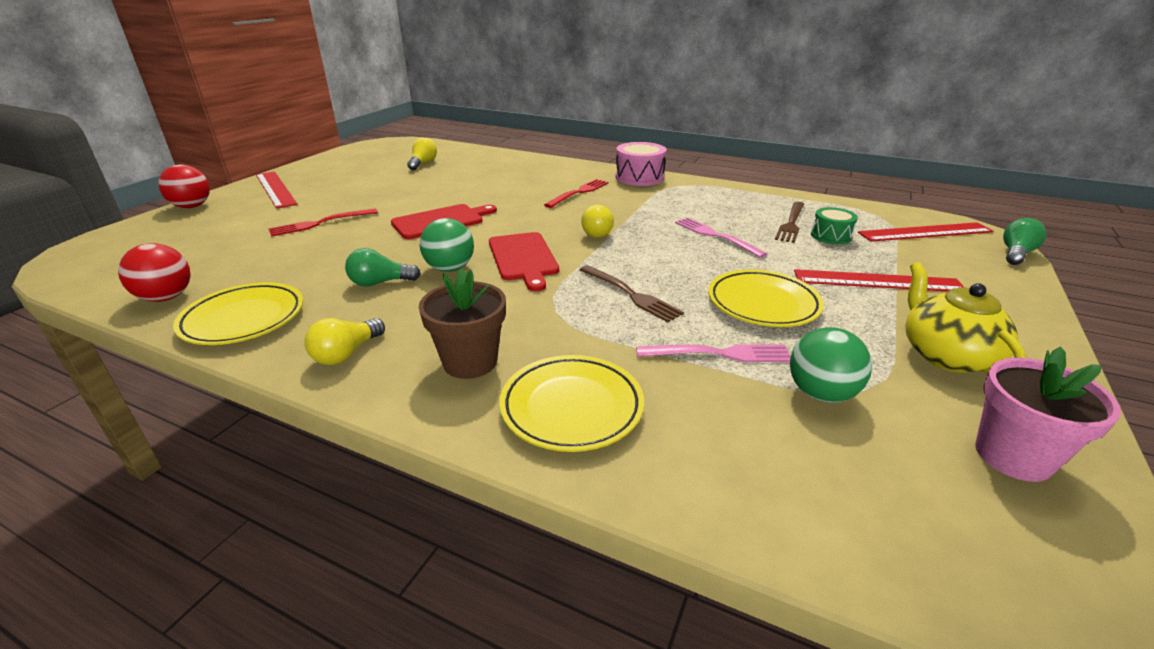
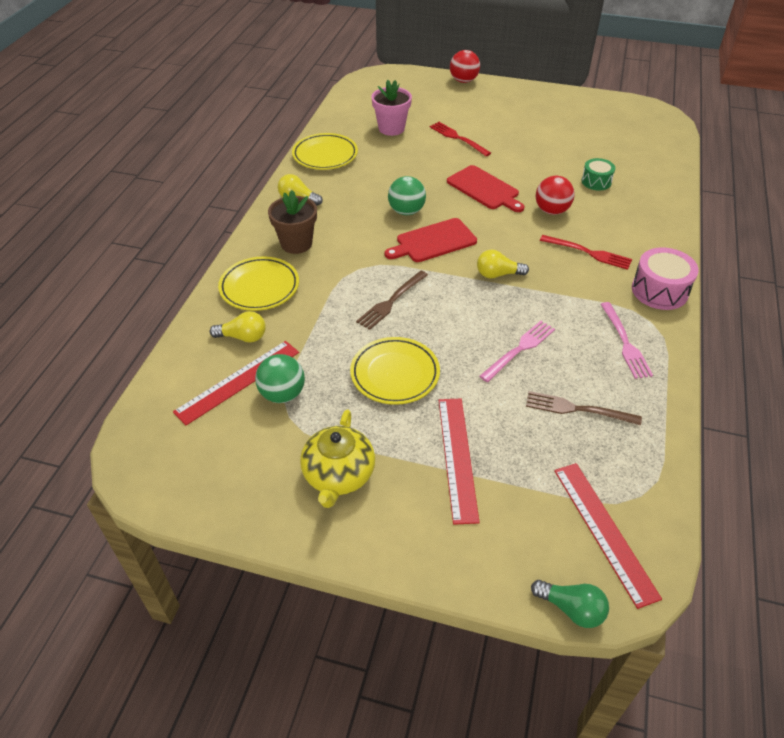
camera: 80 degrees right, 15 degrees up
(166, 297) = (342, 123): red ball -> red ball (551, 211)
(275, 189) = (511, 99): red ruler -> red ruler (238, 381)
(380, 283) = (378, 188): green light bulb -> none
(423, 163) = (613, 148): yellow light bulb -> yellow light bulb (243, 337)
(720, 354) = (321, 348): pink fork -> pink fork (625, 343)
(831, 236) = (556, 438): green drum -> green drum (596, 181)
(946, 355) = (338, 475): yellow teapot -> yellow teapot turned 120 degrees clockwise
(1013, 456) = (228, 477): pink flower pot -> pink flower pot (391, 128)

